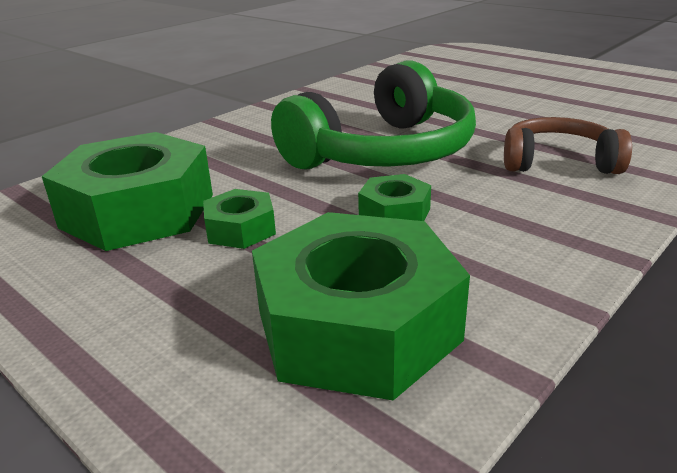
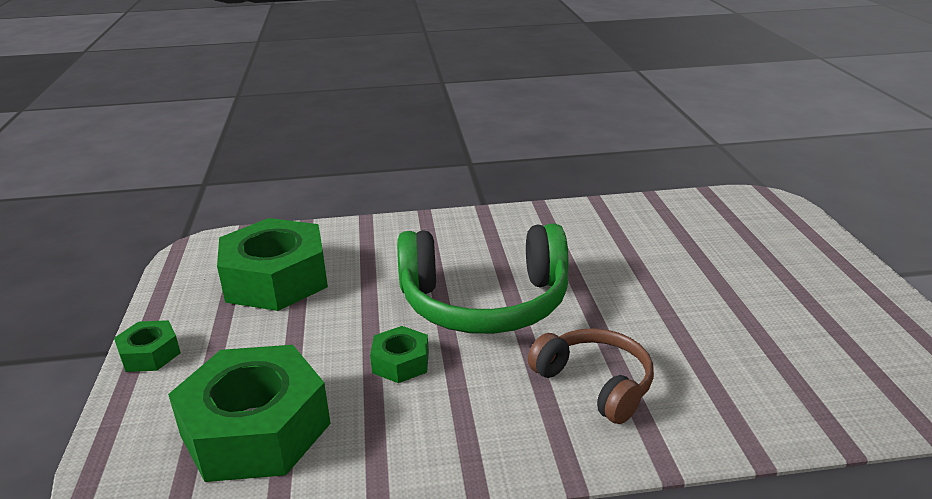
camera: 40 degrees right, 0 degrees up
(241, 229) = (302, 324): green nut -> green nut (150, 354)

